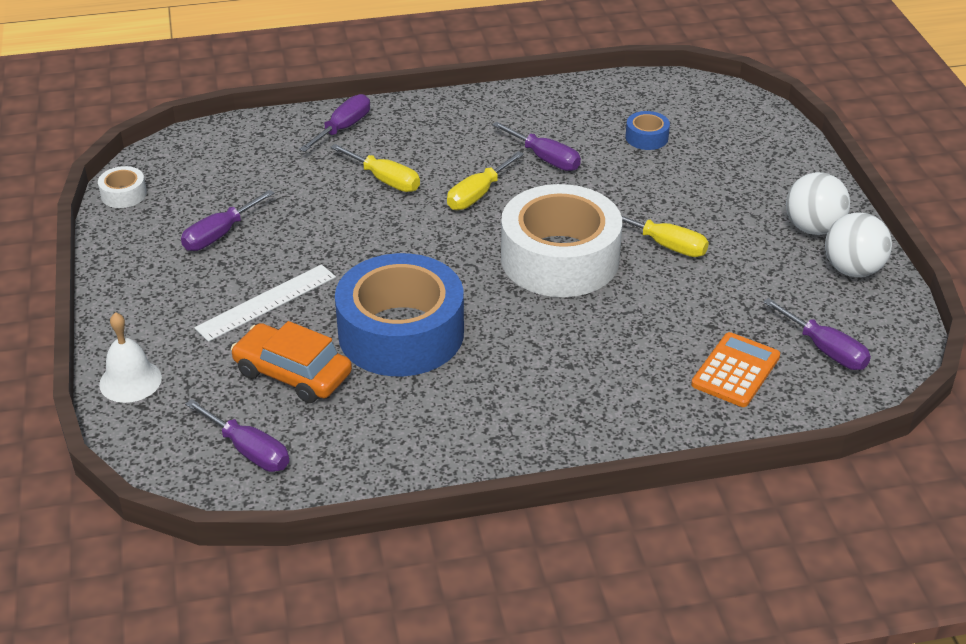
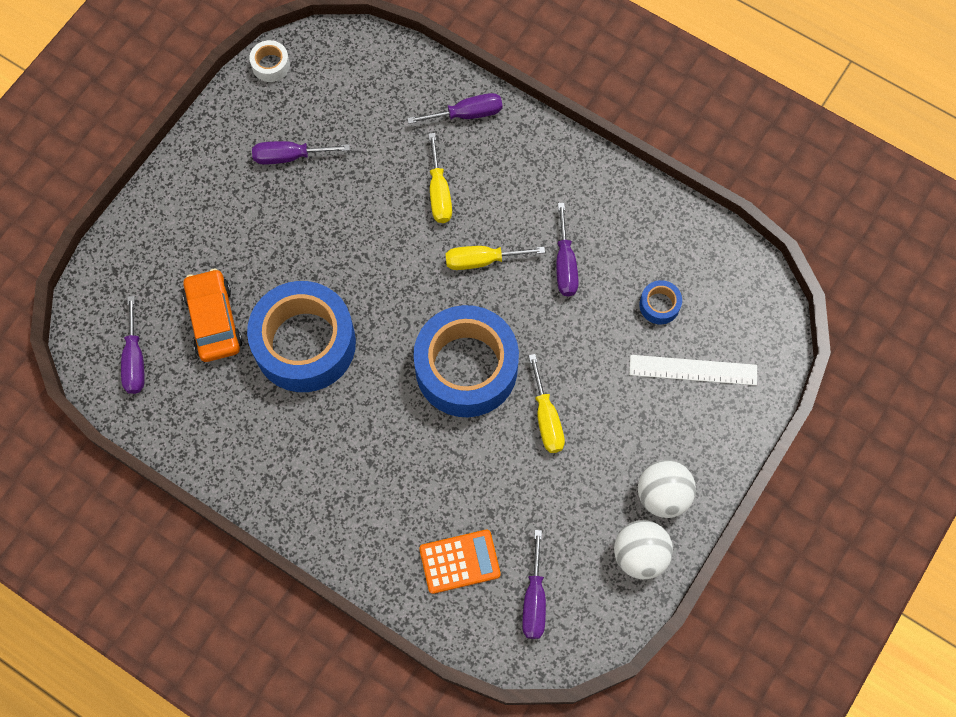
camera: 45 degrees right, 30 degrees up
(130, 381) = (126, 244): white bell -> none
(266, 302) = (257, 245): white ruler -> white ruler (693, 370)
(560, 259) = (466, 368): white tape -> blue tape

